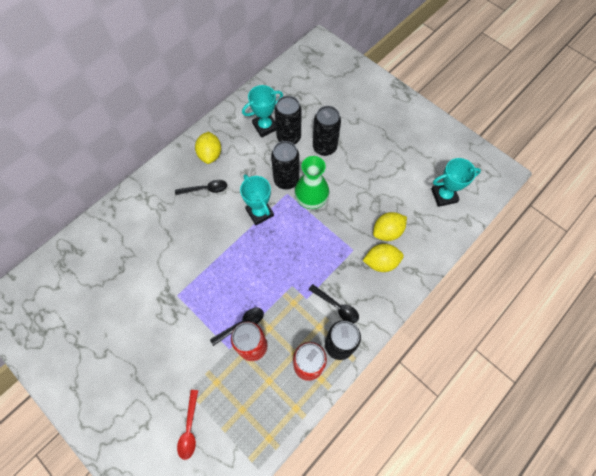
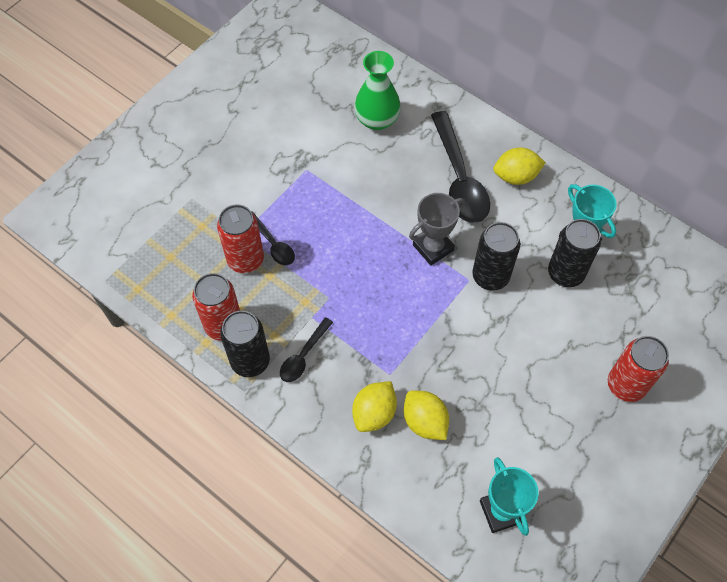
camera: 85 degrees right, 5 degrees down
(189, 428) = (150, 206): red spoon -> none
(205, 189) = (459, 178): black spoon -> black spoon, size x1.92
(259, 212) = (433, 248): turquoise trophy -> grey trophy
(311, 199) = (464, 312): green vase -> green vase (377, 120)
(324, 147) = (558, 325): black can -> none
(366, 120) = (626, 385): none -> red can
(381, 262) = (374, 413): yellow lemon -> yellow lemon turned 45 degrees clockwise

